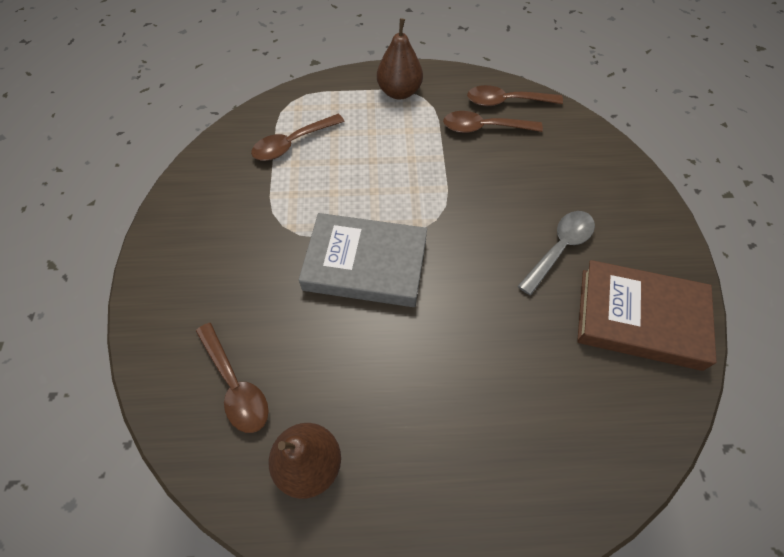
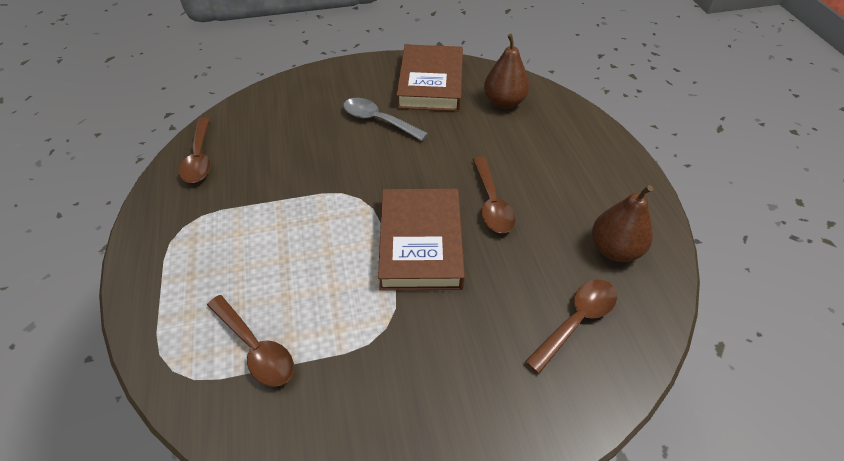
camera: 100 degrees left, 10 degrees down
(365, 264) = (420, 243): grey book -> brown book
(399, 92) = (171, 249): brown pear -> brown pear (504, 102)
(484, 128) = (237, 172): brown spoon -> brown spoon (491, 203)

